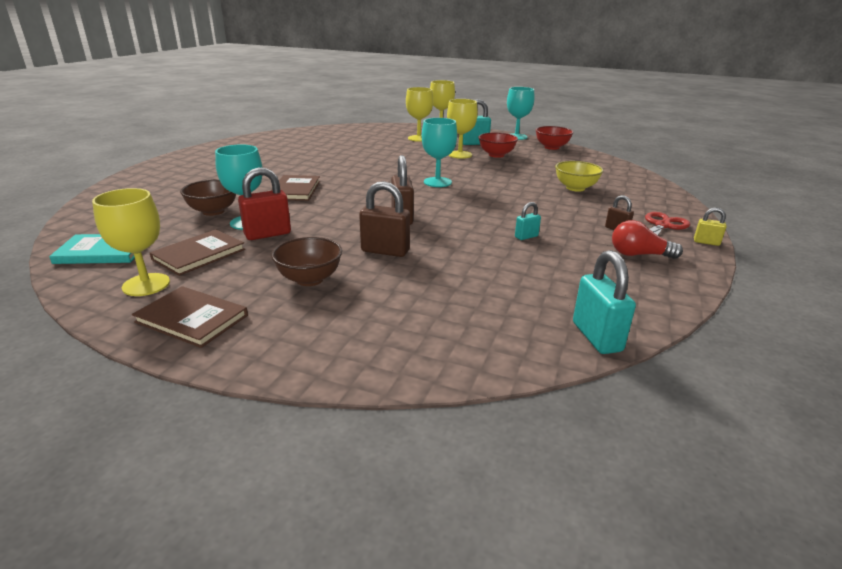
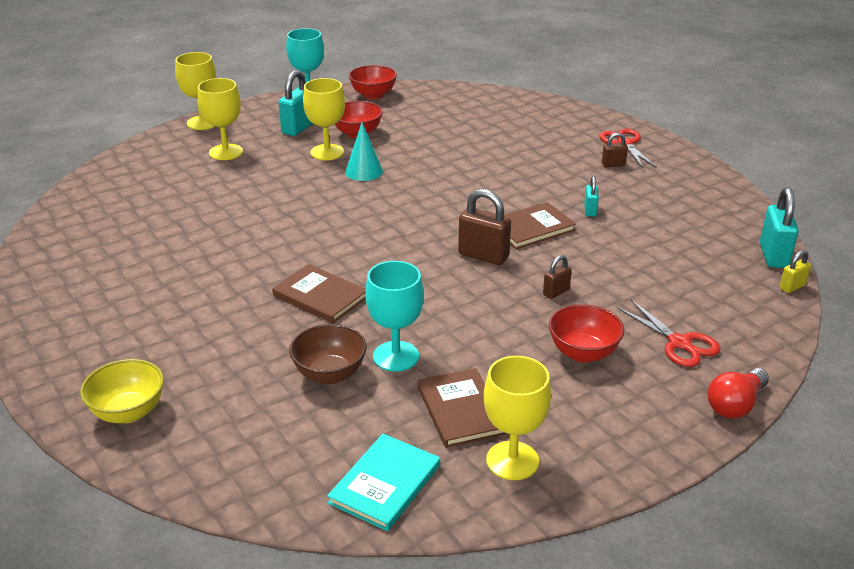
camera: 55 degrees left, 5 degrees up
(192, 319) = (614, 441): brown book -> brown book (531, 228)
(267, 234) = (446, 351): red padlock -> none
(309, 279) = (583, 353): brown bowl -> red bowl
(367, 317) = (679, 343): none -> red scissors
(385, 251) = (556, 292): brown padlock -> brown padlock, size x0.55
(437, 182) = (402, 199): turquoise goblet -> none
(453, 166) = (364, 171): none -> turquoise cone
(575, 188) = (504, 138): yellow bowl -> yellow bowl (128, 412)
(596, 337) = (773, 256): turquoise padlock -> turquoise padlock turned 75 degrees clockwise
(639, 255) = (667, 179): red light bulb -> red light bulb (735, 405)
(706, 242) = (669, 143): yellow padlock -> yellow padlock (792, 287)

